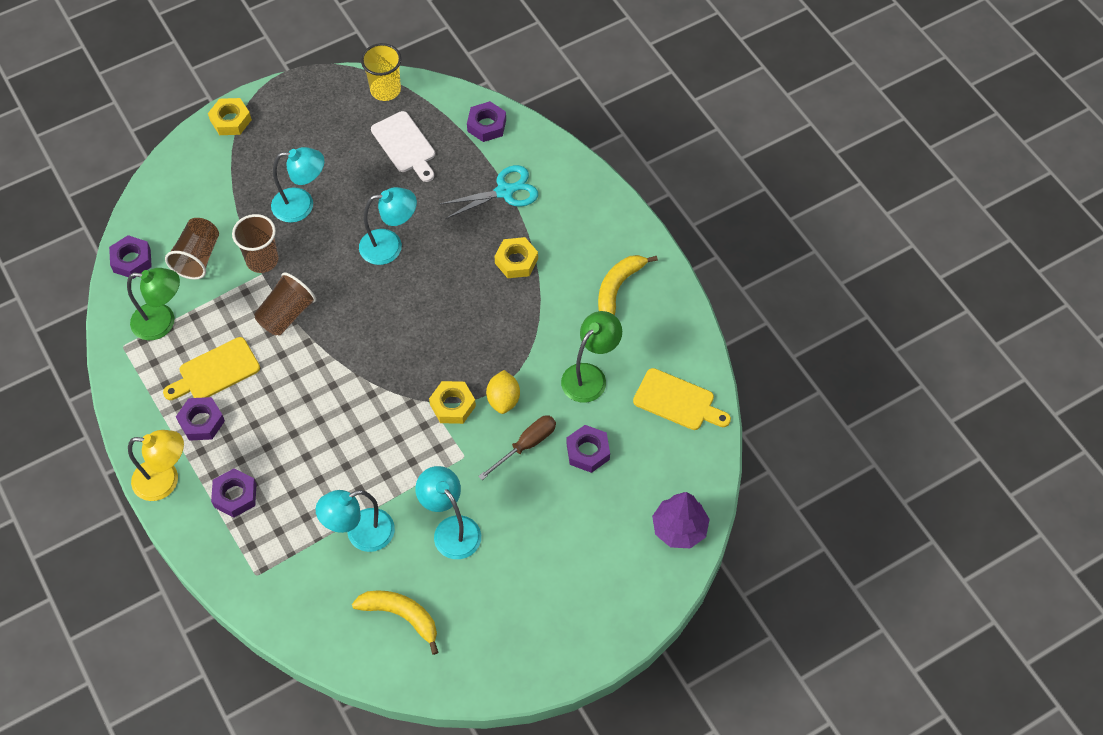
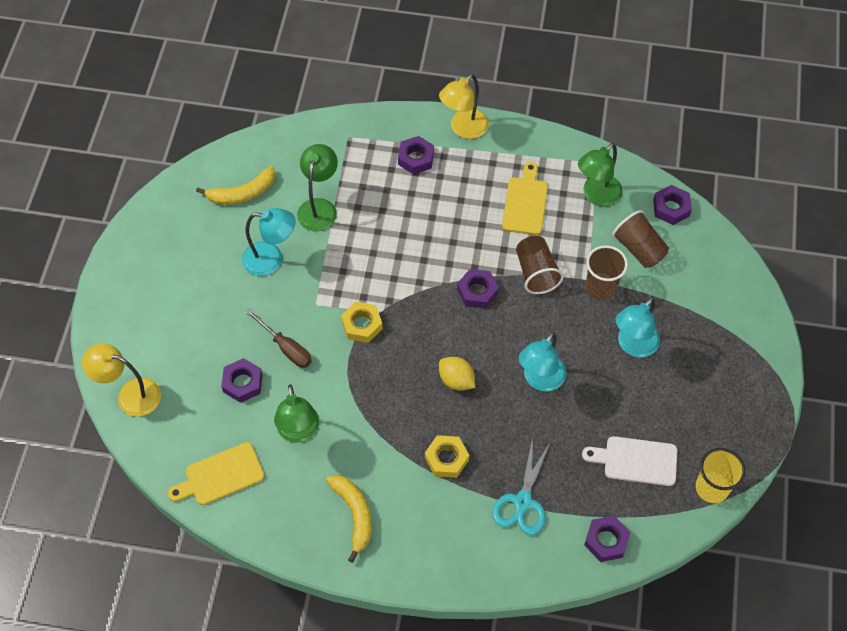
camera: 130 degrees right, 0 degrees up
(201, 422) = (491, 172): purple nut -> purple nut (477, 291)
(230, 120) = (766, 350): yellow nut -> none
(360, 534) = (319, 207): turquoise lamp -> green lamp
(503, 399) = (335, 360): yellow lemon -> yellow lemon (456, 380)
(526, 445) = (286, 348): brown screwdriver -> brown screwdriver turned 45 degrees counterclockwise
(679, 528) = (130, 395): purple tree -> yellow lamp

